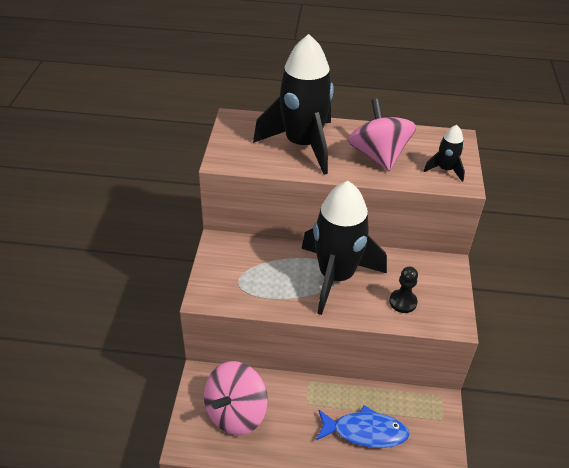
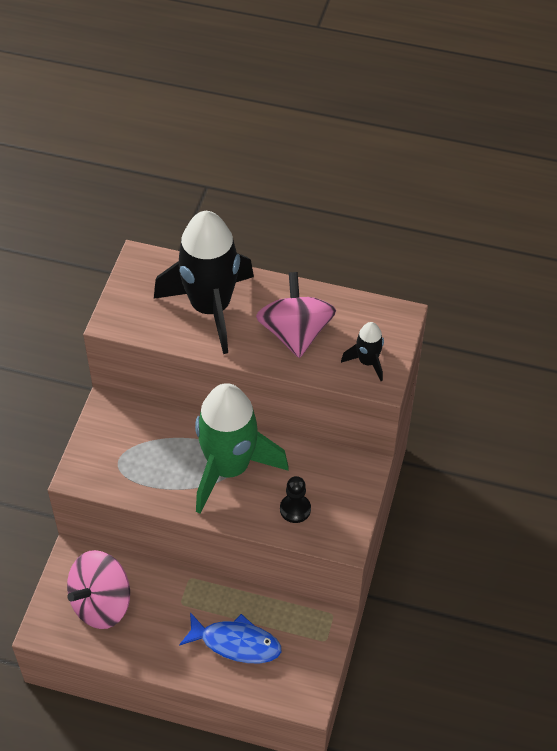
camera: 10 degrees right, 10 degrees up
(336, 276) = (229, 468): black rocket -> green rocket

